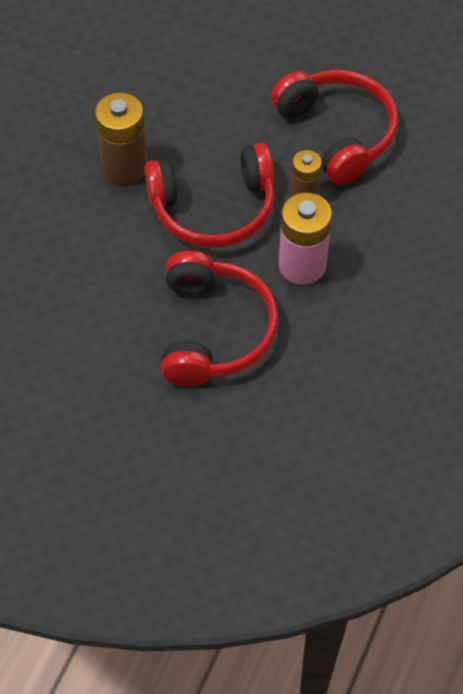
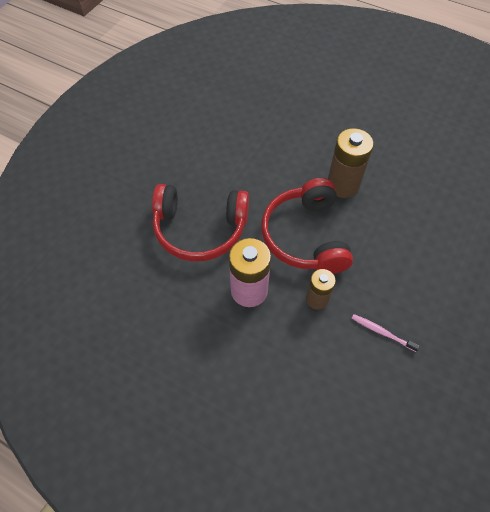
camera: 95 degrees right, 0 degrees up
(337, 133) = (382, 332): red headphones -> pink toothbrush

